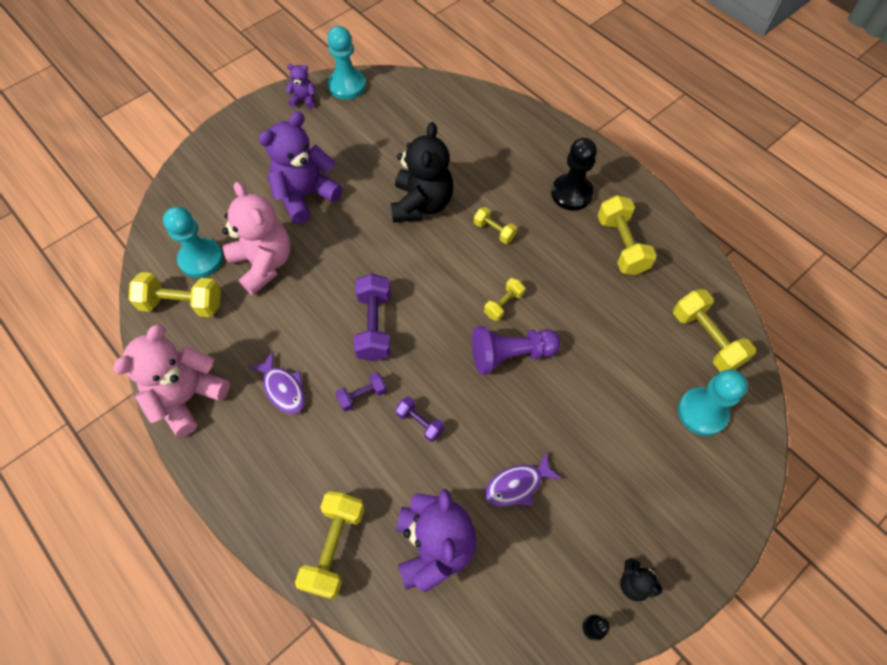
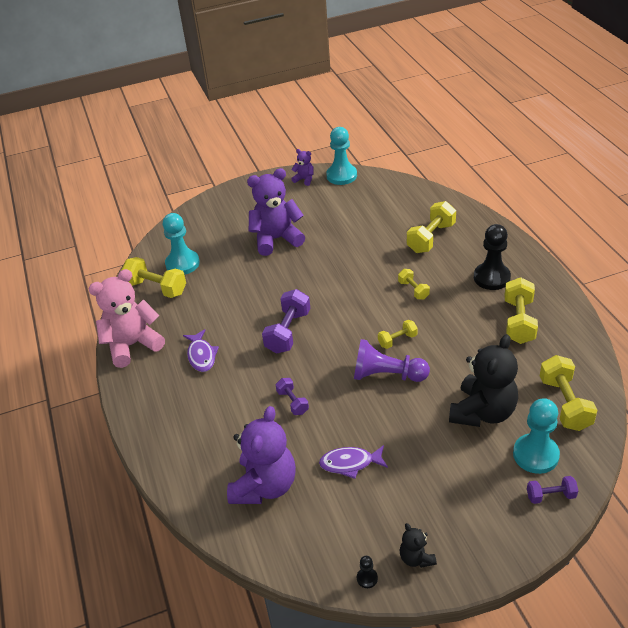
camera: 25 degrees right, 20 degrees down
(263, 263) = (225, 275): pink teddy bear -> none
(334, 547) = (189, 465): yellow dumbbell -> yellow dumbbell (431, 238)
(362, 396) = (257, 374): purple dumbbell -> purple dumbbell (550, 496)
(421, 204) = (363, 261): black teddy bear -> black teddy bear (482, 412)

